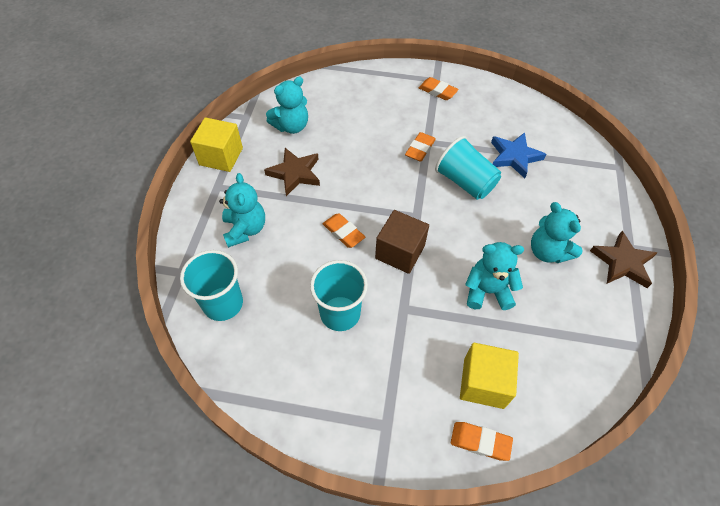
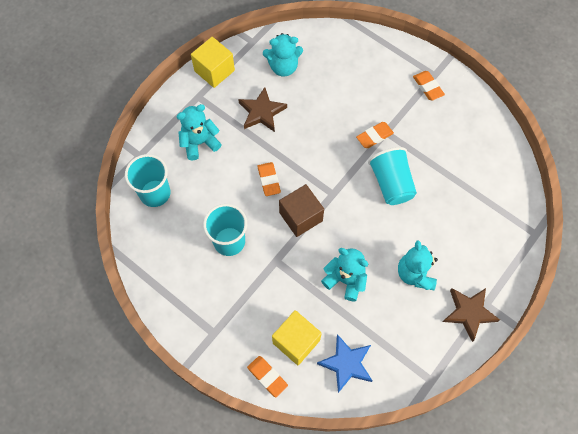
camera: 30 degrees right, 10 degrees up
(245, 229) = (199, 143): turquoise teddy bear -> turquoise teddy bear turned 135 degrees counterclockwise
(514, 157) = (450, 181): blue star -> blue star (346, 364)

